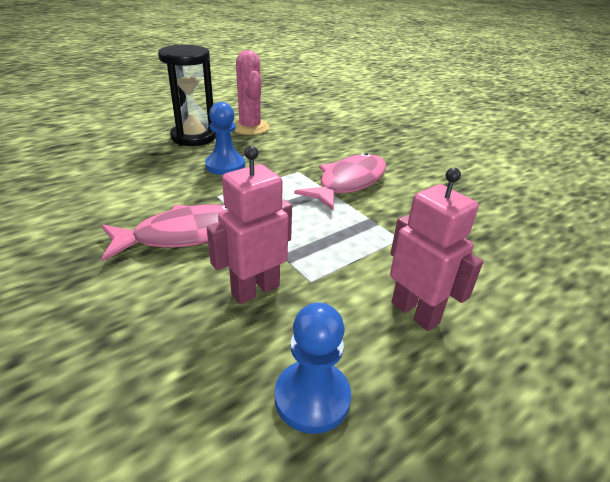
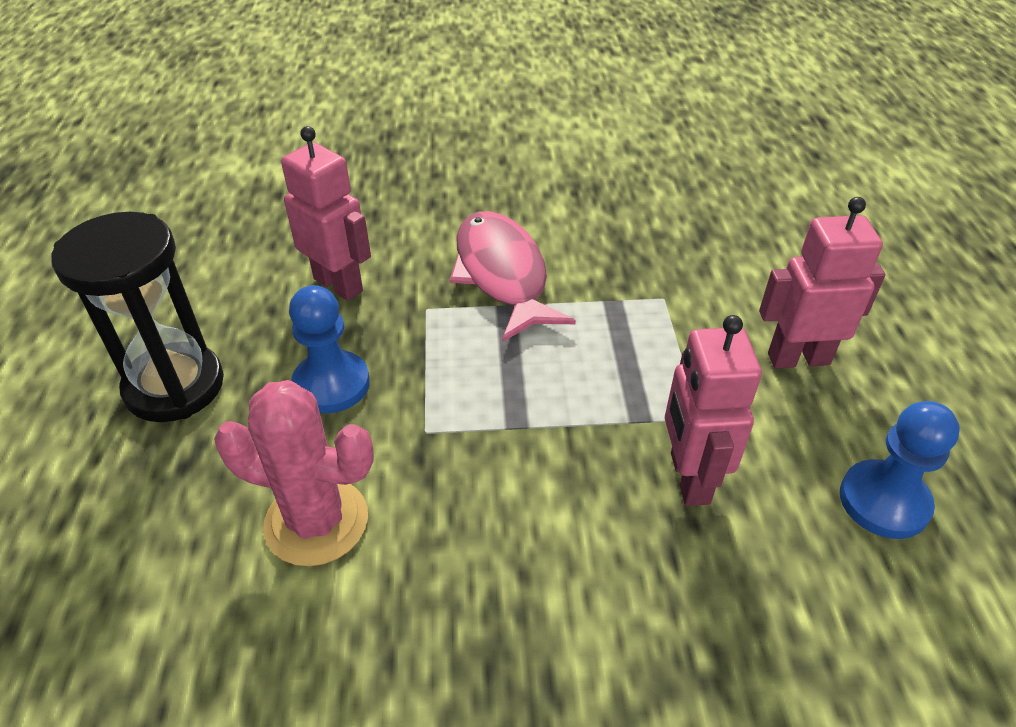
camera: 55 degrees left, 10 degrees up
(186, 235) = (513, 508): pink fish -> none
(250, 127) = (214, 297): pink cactus -> pink cactus (316, 521)
(288, 147) = (339, 284): none -> pink robot

